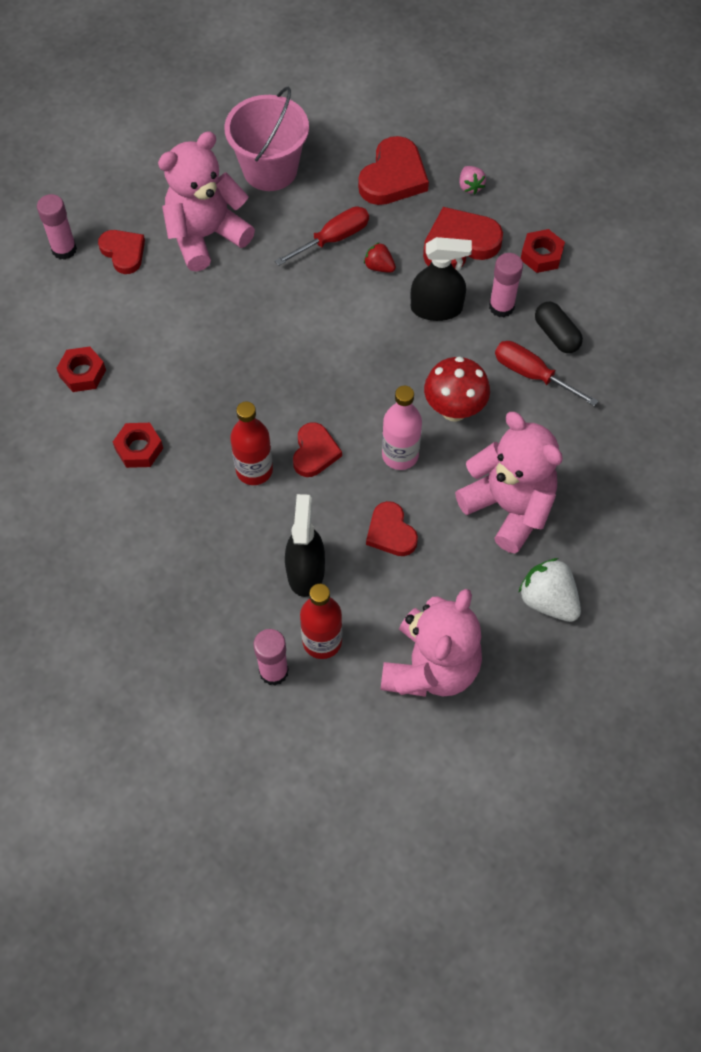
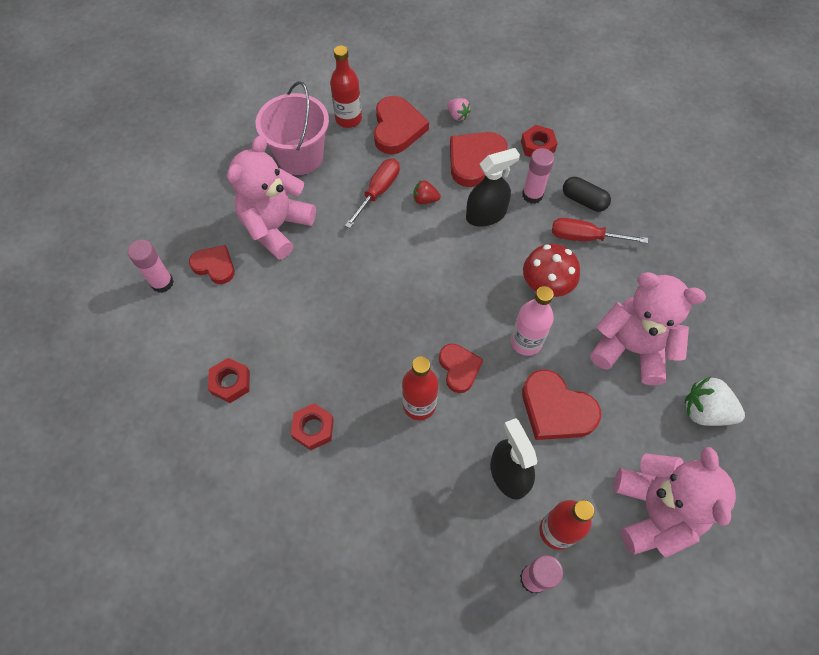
camera: 25 degrees left, 0 degrees up
(345, 146) = (348, 119): none -> red bottle
(391, 532) = (556, 409): red heart -> red heart, size x1.56

